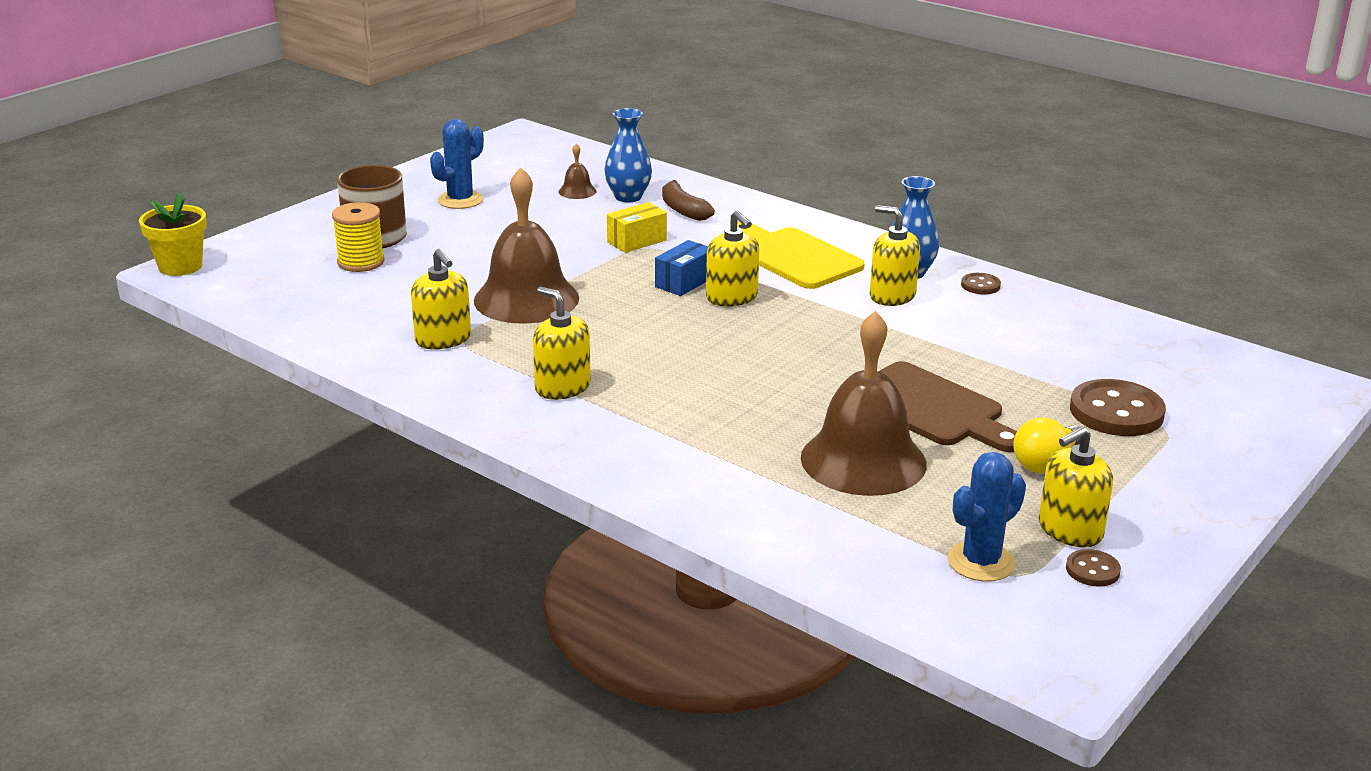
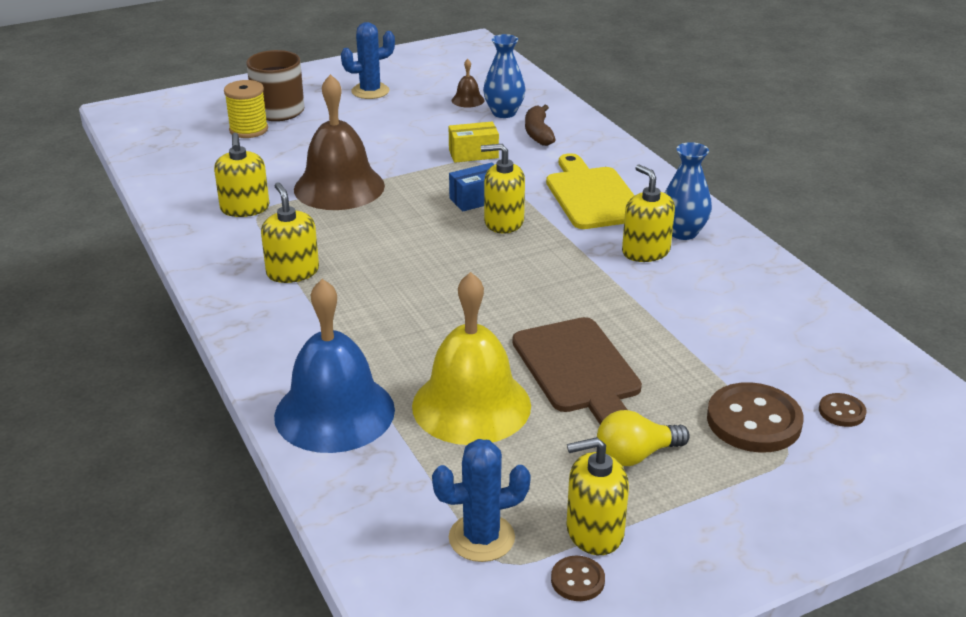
camera: 25 degrees right, 5 degrees up
(180, 266) = (124, 108): yellow flower pot -> none
(732, 297) = (503, 222): yellow soap dispenser -> yellow soap dispenser turned 105 degrees clockwise
(740, 499) = (334, 412): none -> blue bell
(863, 460) = (471, 405): brown bell -> yellow bell
(980, 285) = (738, 259): brown button -> brown button (841, 412)

